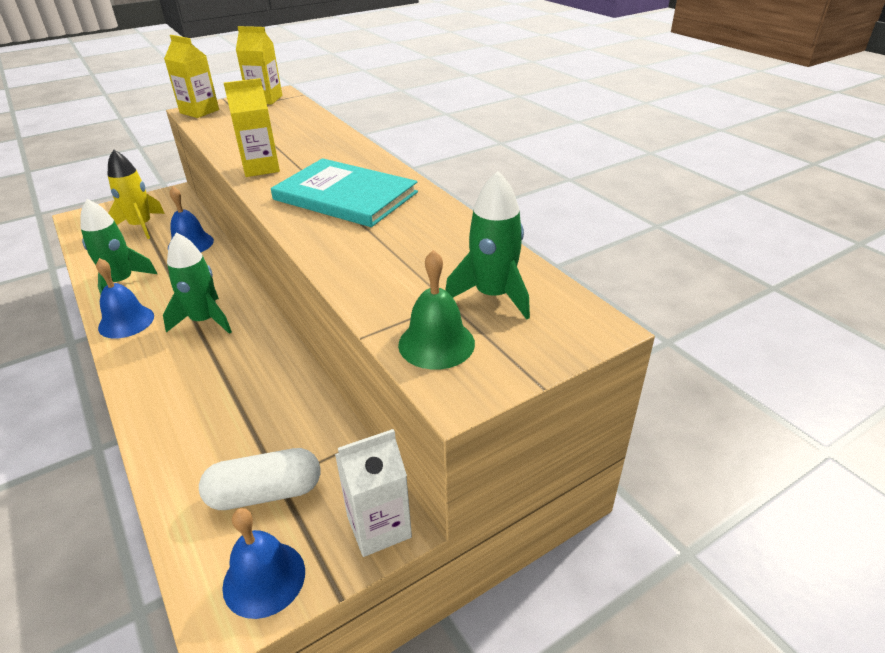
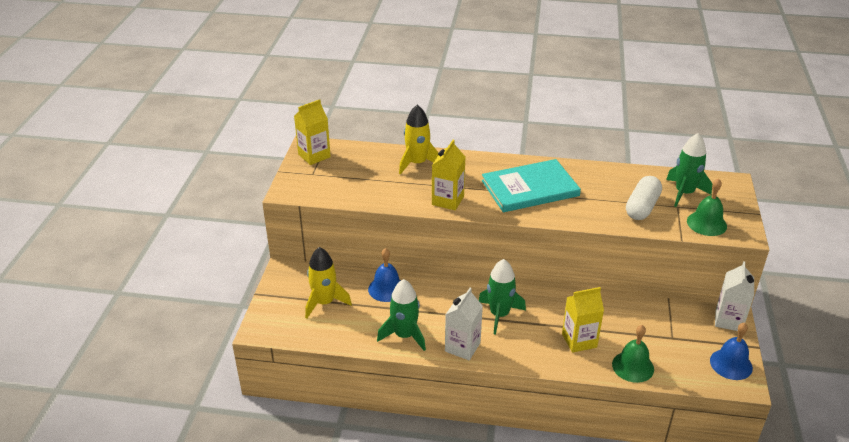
camera: 50 degrees left, 0 degrees up
(126, 321) = (462, 347): blue bell -> white carton
(180, 467) = (633, 366): none -> green bell
(199, 111) = (295, 189): yellow carton -> yellow carton (579, 340)
(265, 493) = (678, 345): white capsule -> white capsule (642, 207)
(313, 134) = (417, 163): none -> yellow rocket

